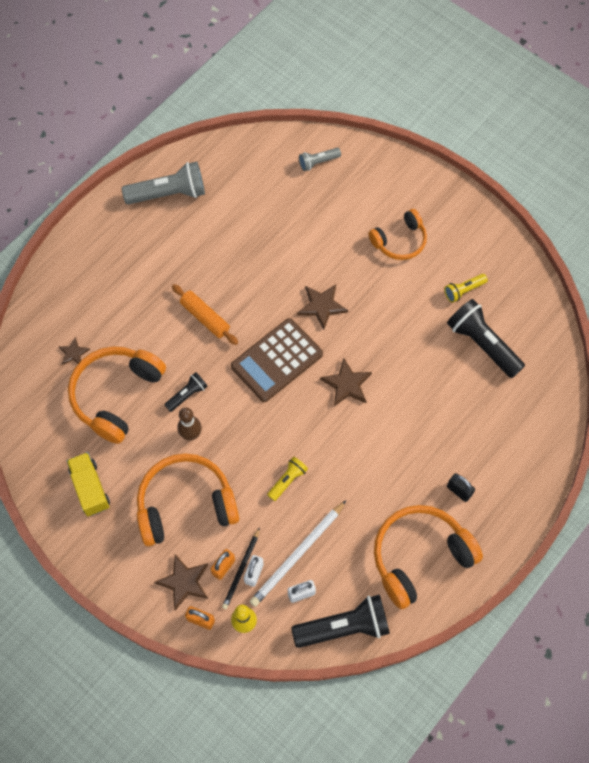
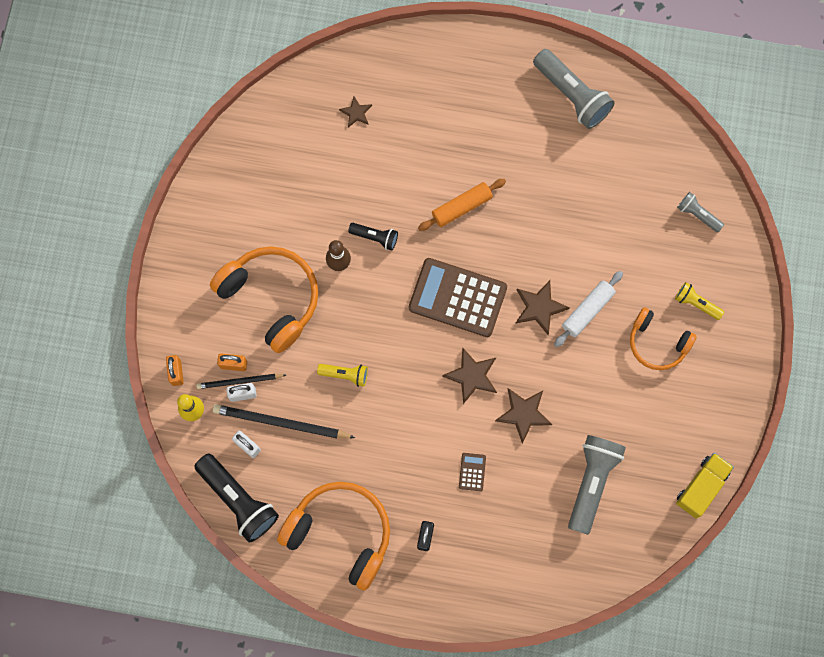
camera: 60 degrees right, 10 degrees up
(90, 488) = (239, 207): yellow truck -> yellow truck (701, 487)
(116, 395) = (338, 175): orange headphones -> none
(184, 582) = (201, 339): brown star -> brown star (523, 414)
(205, 318) = (461, 207): orange rolling pin -> orange rolling pin turned 45 degrees clockwise
(297, 555) = (281, 423): white pencil -> black pencil
(345, 274) = (587, 311): none -> white rolling pin
(425, 426) = (472, 472): none -> brown calculator
(463, 290) = (640, 434): yellow flashlight -> yellow flashlight (696, 303)
(482, 344) = (592, 482): black flashlight -> grey flashlight

